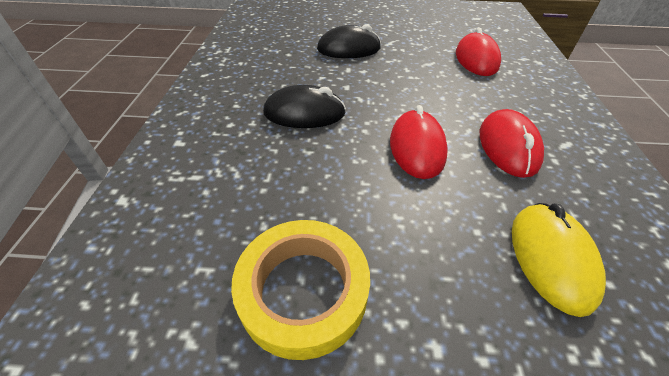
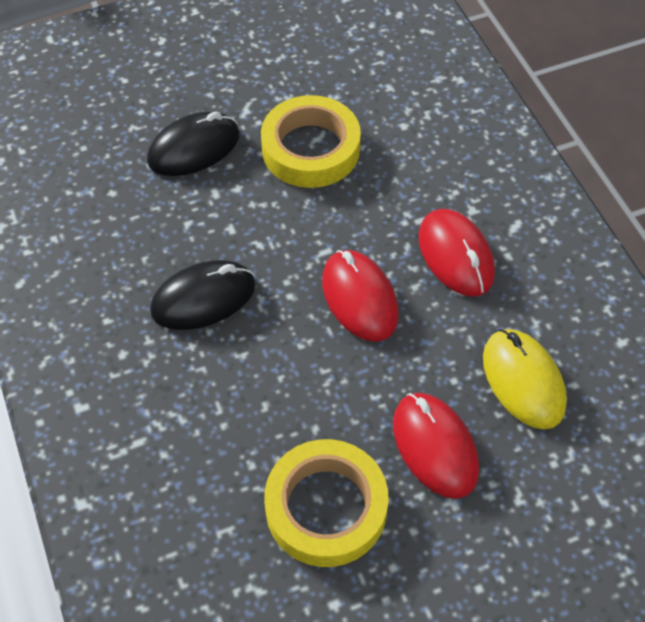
camera: 25 degrees left, 10 degrees up
(421, 66) = (310, 149): none -> yellow tape
(476, 59) = (377, 105): red mouse -> red mouse (435, 447)

